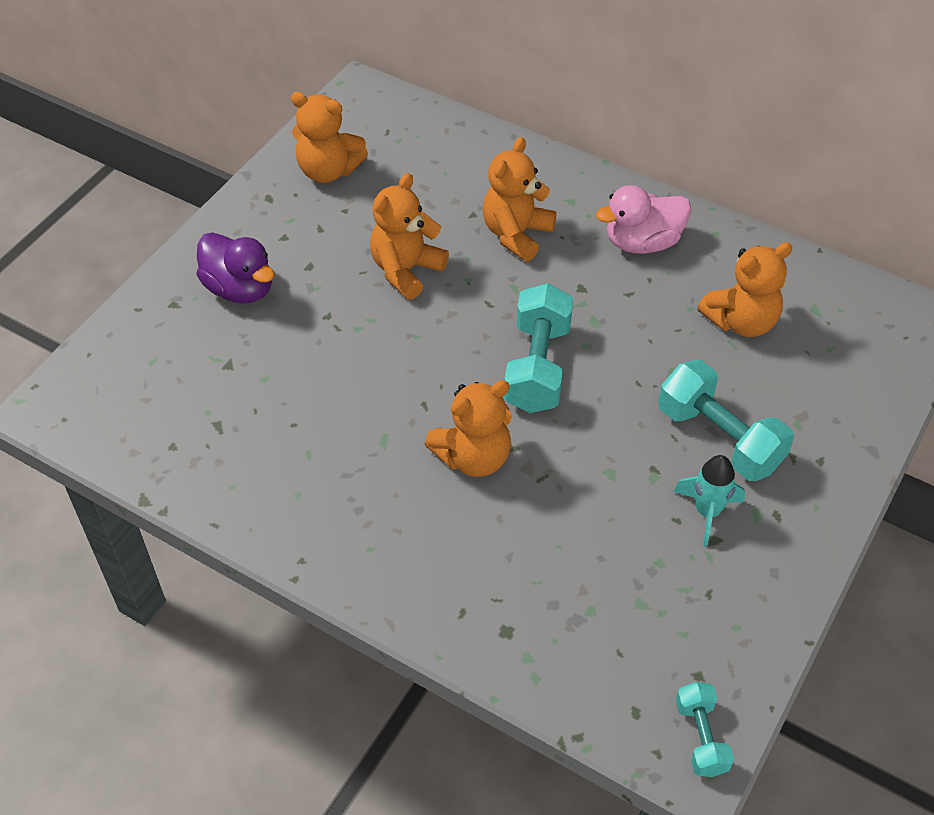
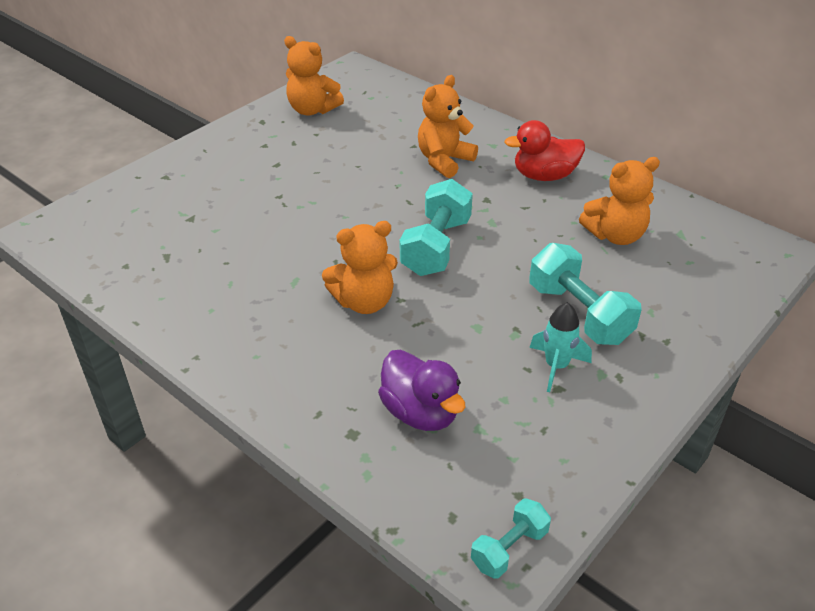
camera: 10 degrees right, 10 degrees down
(240, 289) = (219, 172): purple duck -> purple duck (420, 412)
(406, 270) = (350, 174): orange teddy bear -> none
(642, 242) = (544, 176): pink duck -> red duck
(701, 737) = (509, 548): turquoise dumbbell -> turquoise dumbbell turned 45 degrees clockwise

